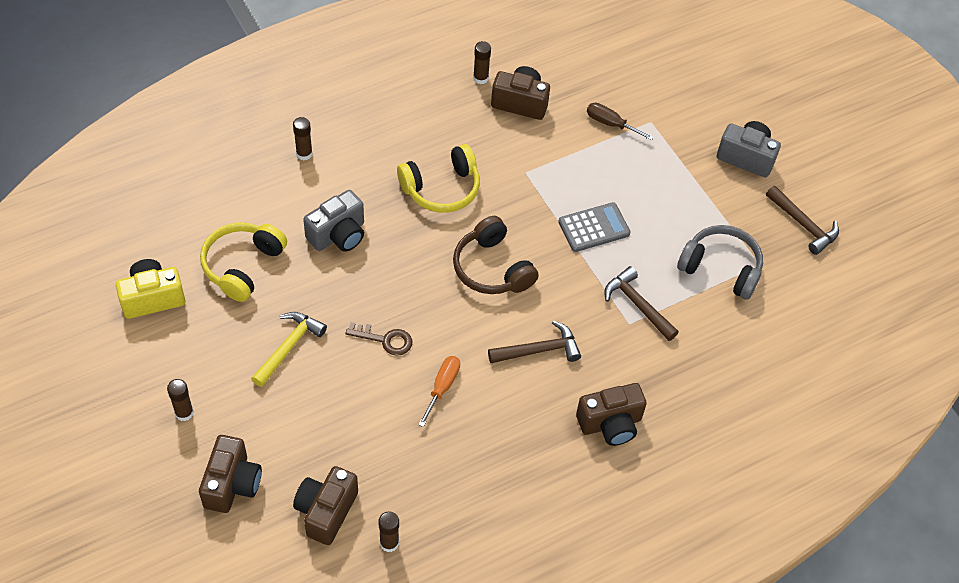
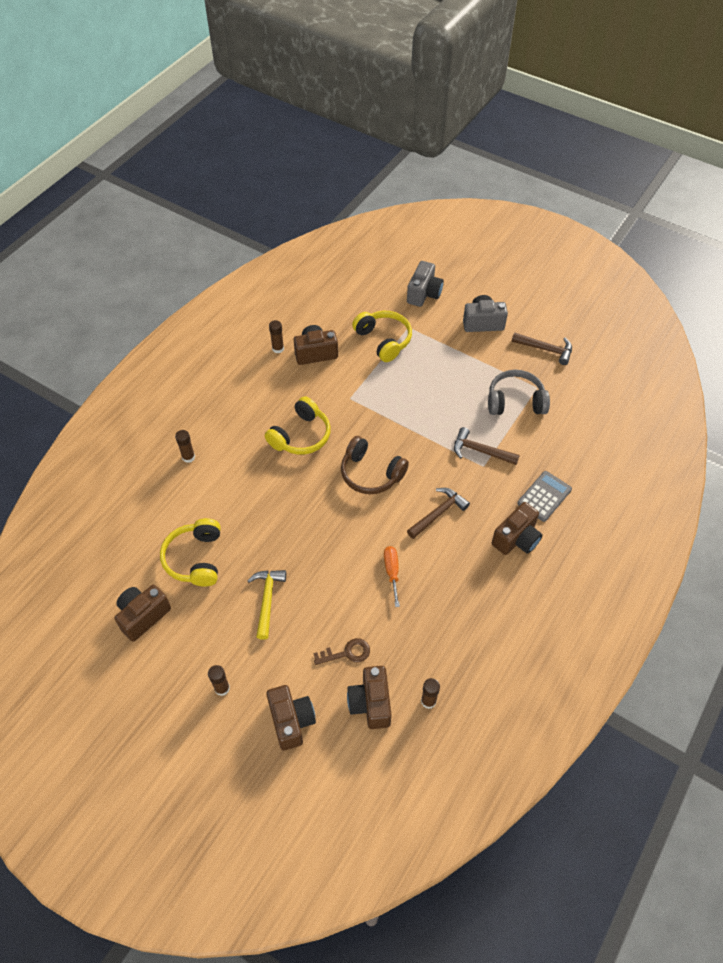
camera: 25 degrees left, 0 degrees up
(152, 298) = (143, 616): yellow camera -> brown camera
(338, 235) = (250, 502): grey camera -> grey camera (424, 294)
(385, 340) = (331, 559): brown key -> brown key (347, 653)
(594, 228) = (419, 414): grey calculator -> grey calculator (544, 496)
(610, 124) = (384, 340): brown screwdriver -> yellow headphones

